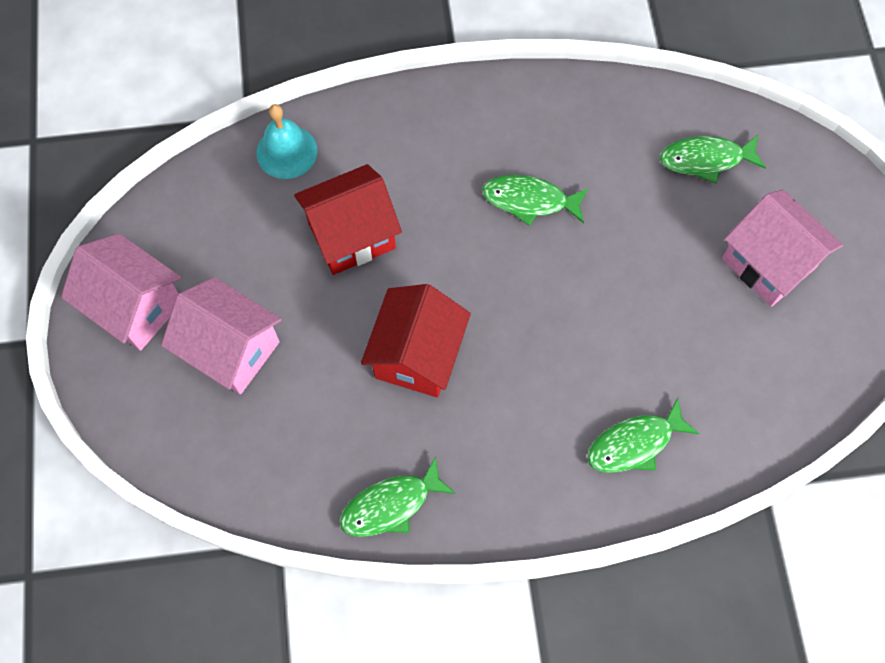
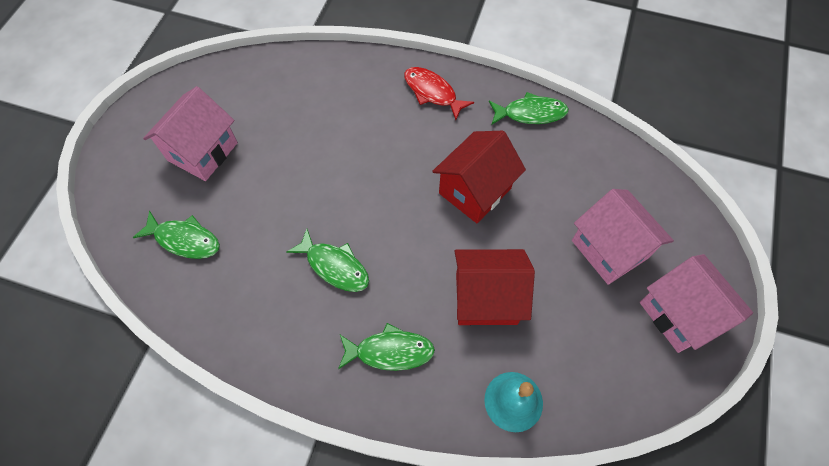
camera: 155 degrees left, 5 degrees down
(539, 479) = (432, 92): none -> red fish
(634, 443) = (363, 88): green fish -> green fish (390, 351)
(768, 263) = (203, 151): pink house -> pink house turned 45 degrees clockwise

